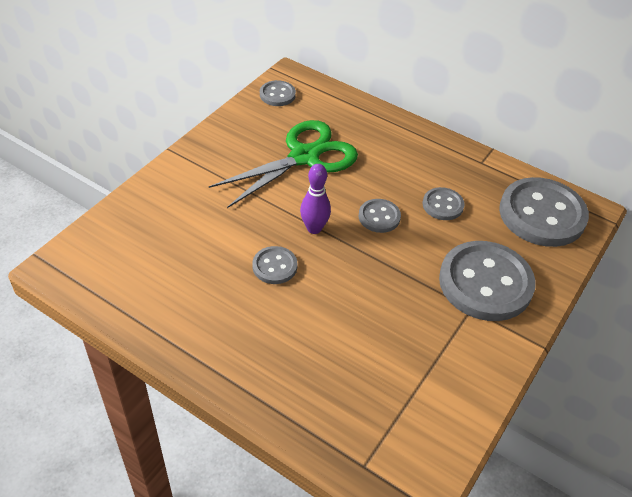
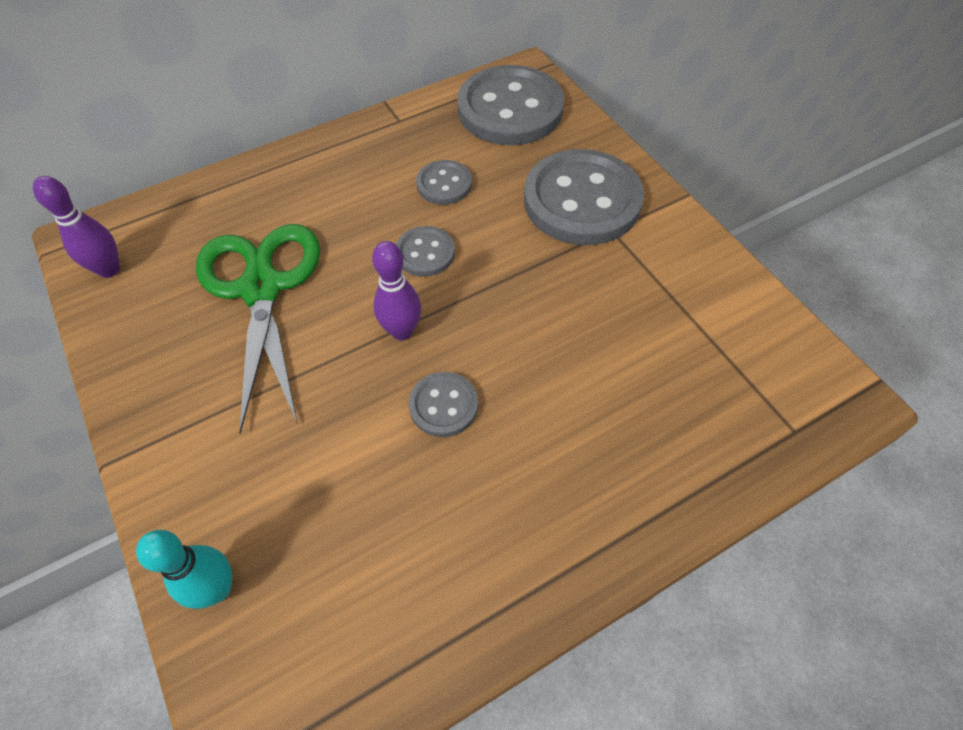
camera: 60 degrees left, 10 degrees up
(125, 217) = (217, 588): none -> turquoise bowling pin
(277, 95) = (109, 269): grey button -> purple bowling pin

